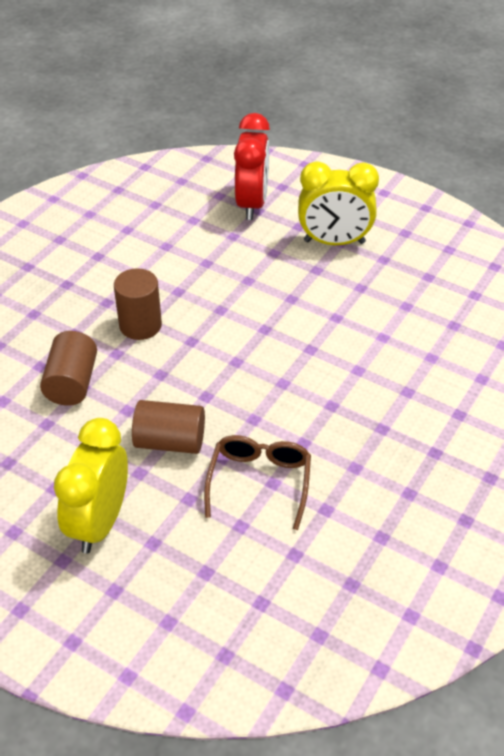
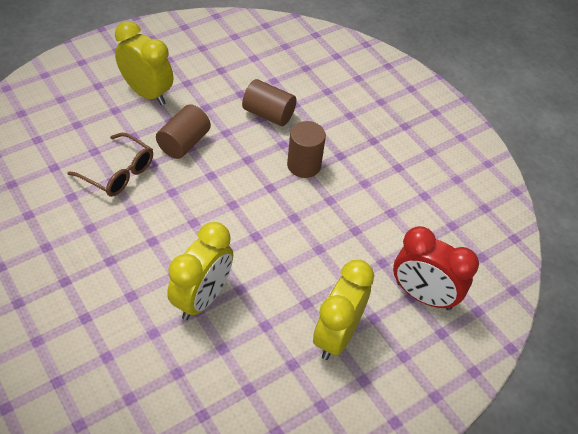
camera: 110 degrees right, 5 degrees up
(368, 338) = (202, 298): none -> yellow clock

